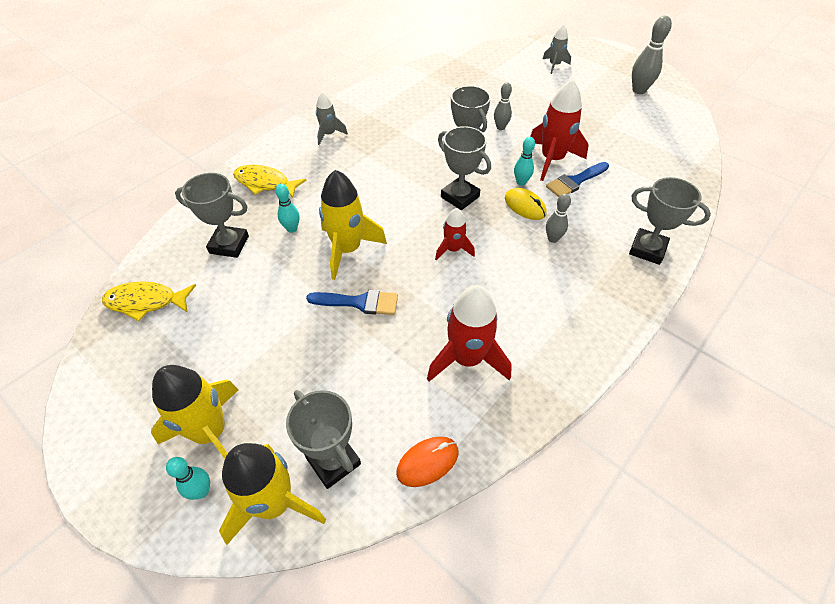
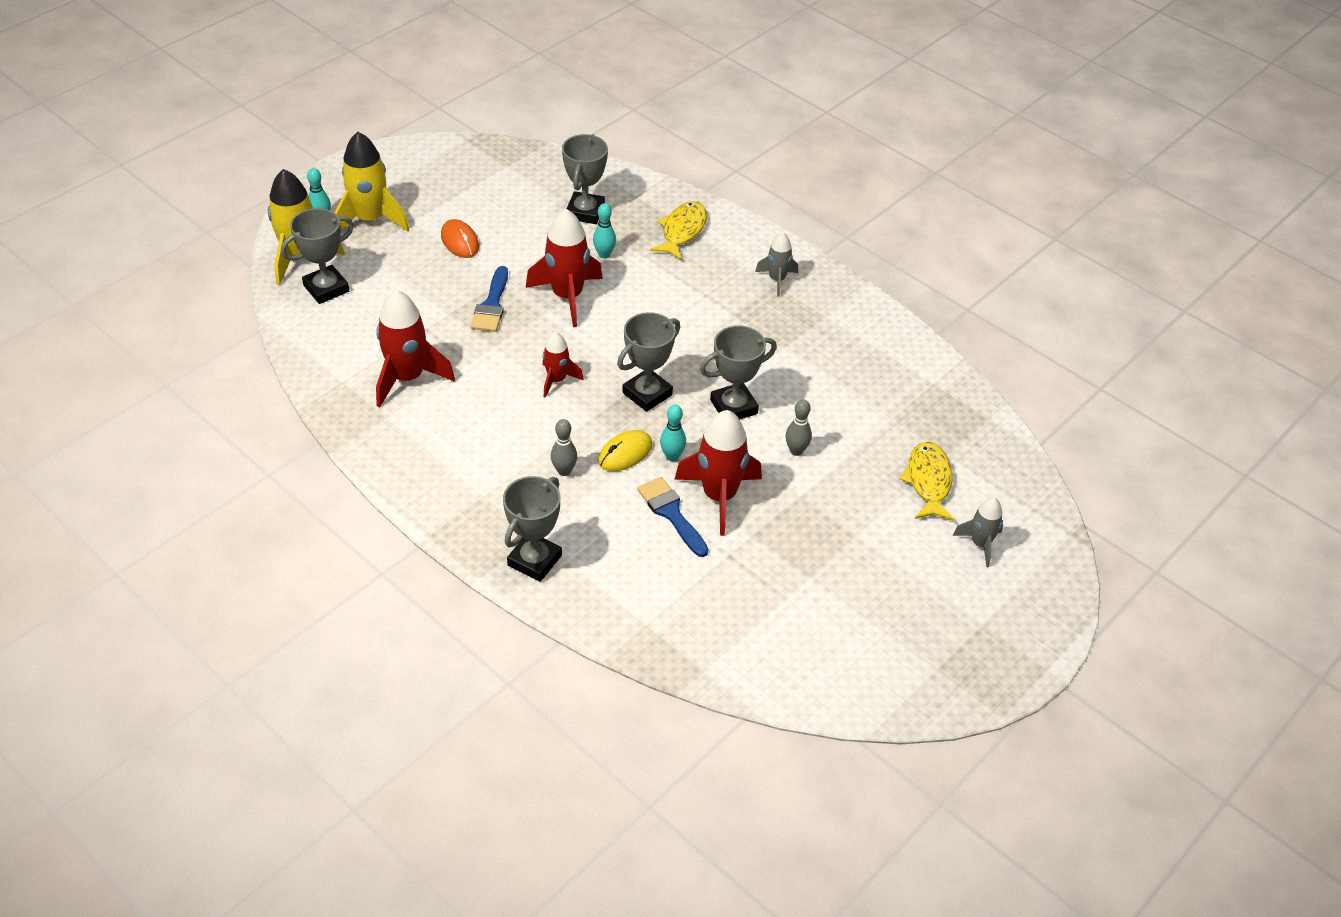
camera: 90 degrees right, 5 degrees down
(146, 302) = (516, 168): yellow fish -> yellow fish (928, 481)
(347, 249) = (567, 297): yellow rocket -> red rocket
(427, 462) = (309, 344): orange mouse -> orange mouse (460, 241)
(638, 90) = (909, 647): grey bowling pin -> none

